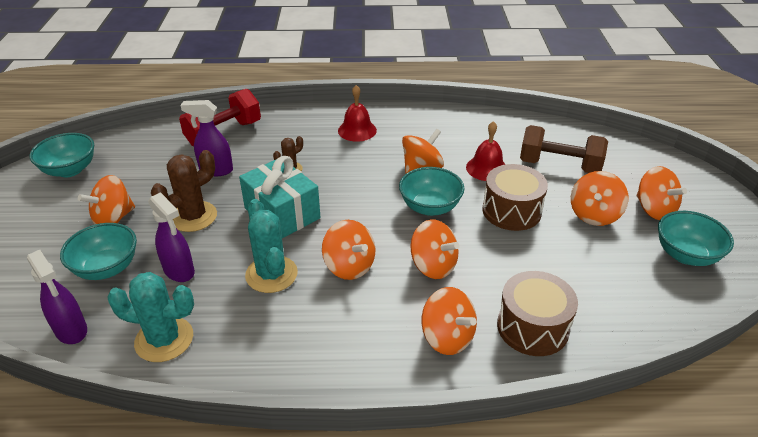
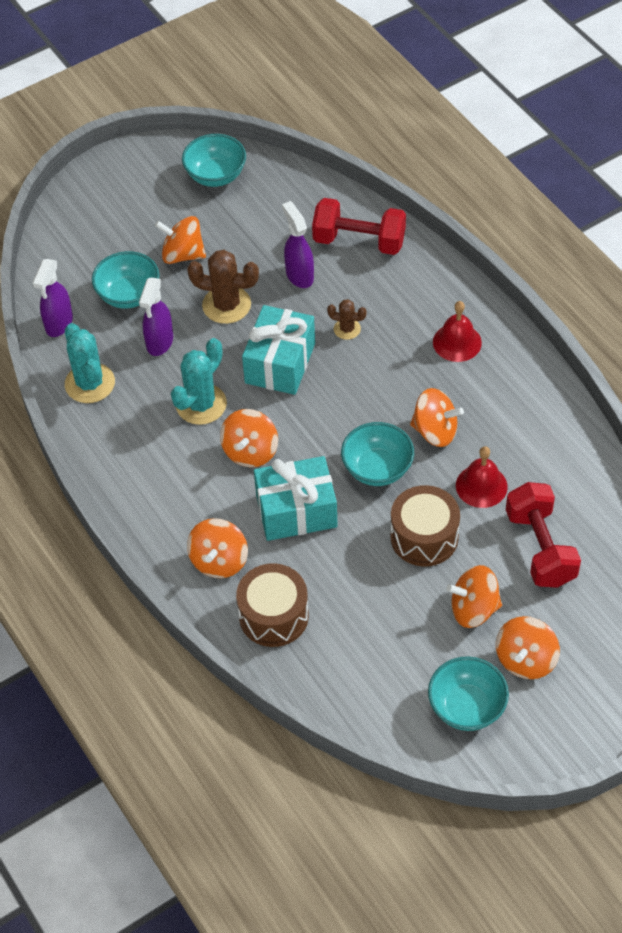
camera: 60 degrees right, 15 degrees up
(433, 266) = (296, 511): orange spinning top -> turquoise gift
(559, 166) = (540, 548): brown dumbbell -> red dumbbell

